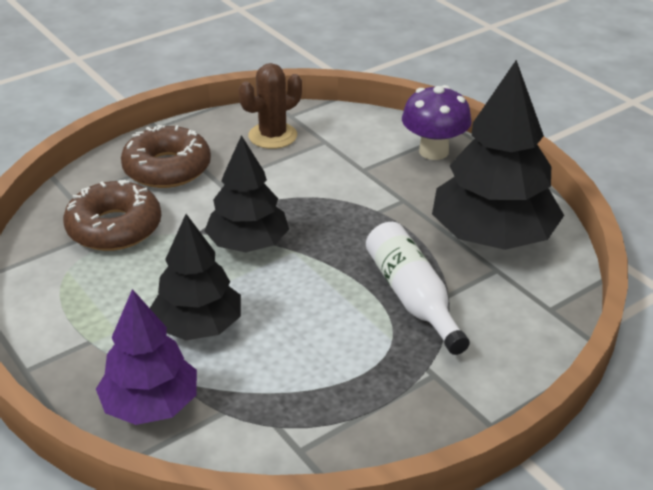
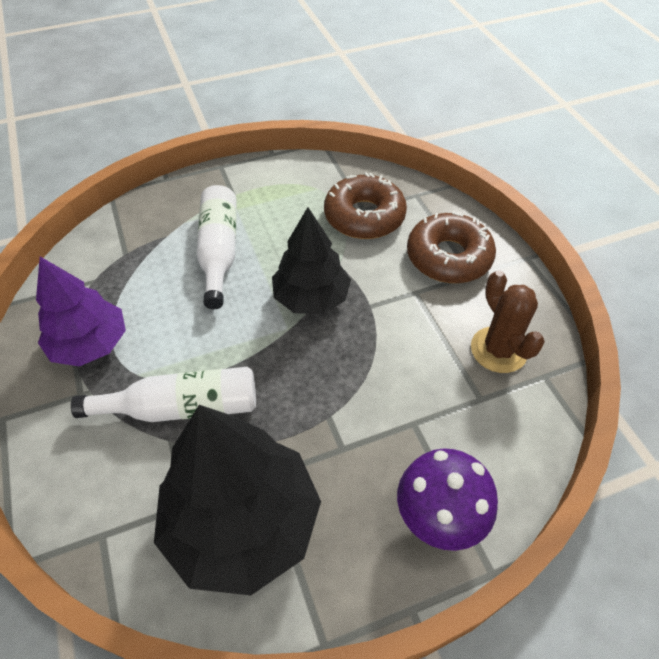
camera: 105 degrees right, 15 degrees up
(151, 405) = (154, 219): purple tree -> purple tree (90, 344)
(198, 326) = (219, 252): black tree -> white bottle

